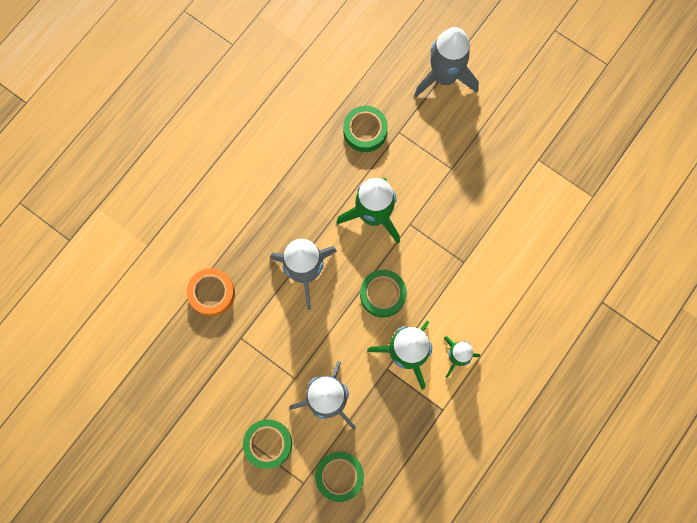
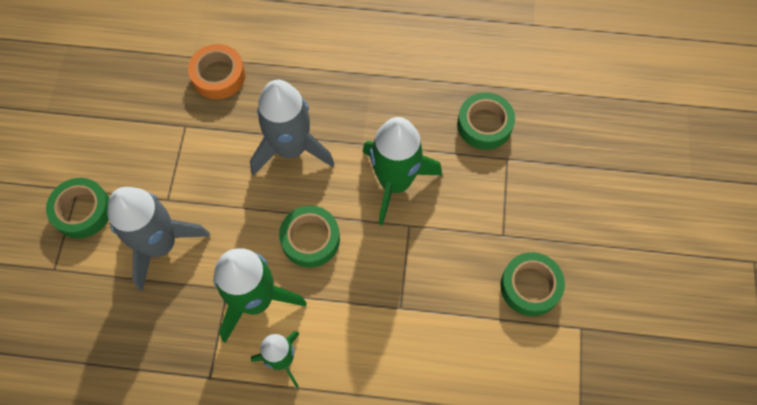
camera: 60 degrees right, 10 degrees down
(339, 476) = (78, 302): green tape -> green tape (530, 286)
(444, 77) = (604, 171): grey rocket -> none

